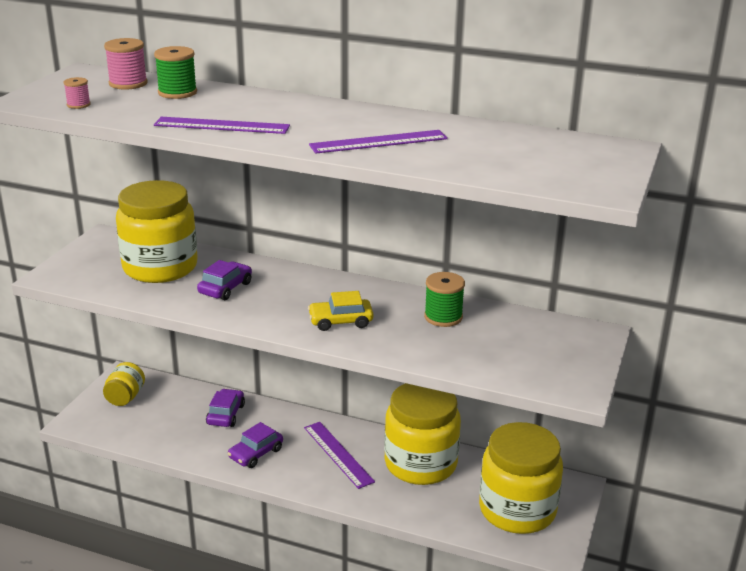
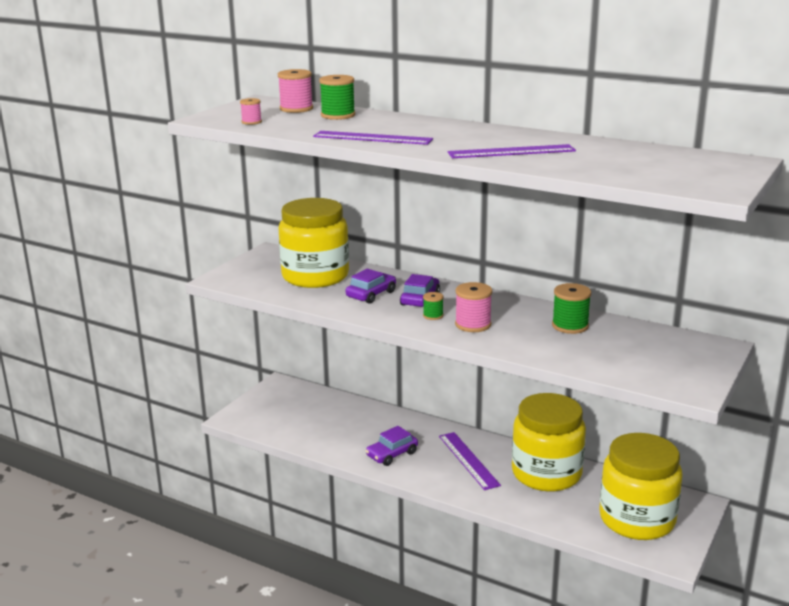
camera: 10 degrees right, 5 degrees down
(125, 397) = (279, 401): yellow jar -> none
(226, 414) = (368, 421): purple car -> purple car (420, 299)
(296, 312) = (433, 316): none -> green spool
(340, 321) = (473, 324): yellow car -> pink spool

